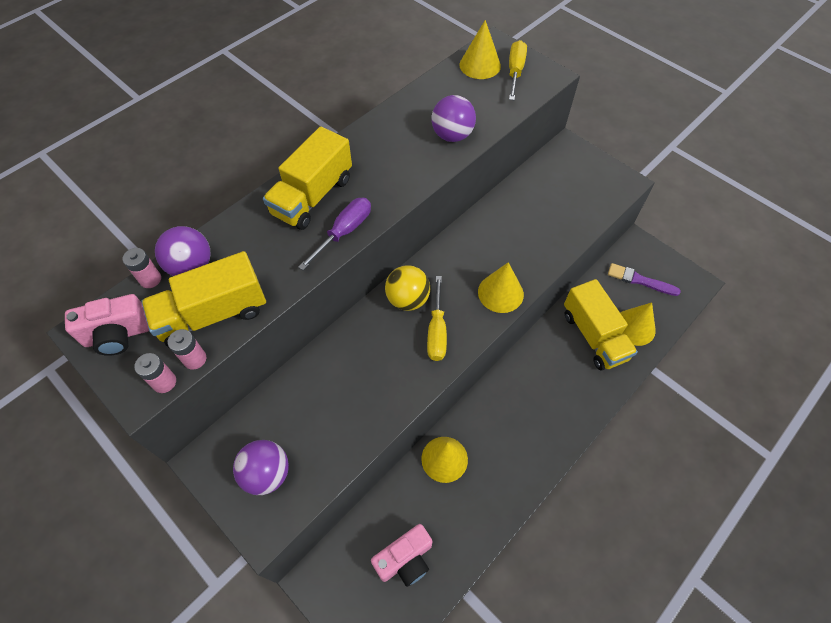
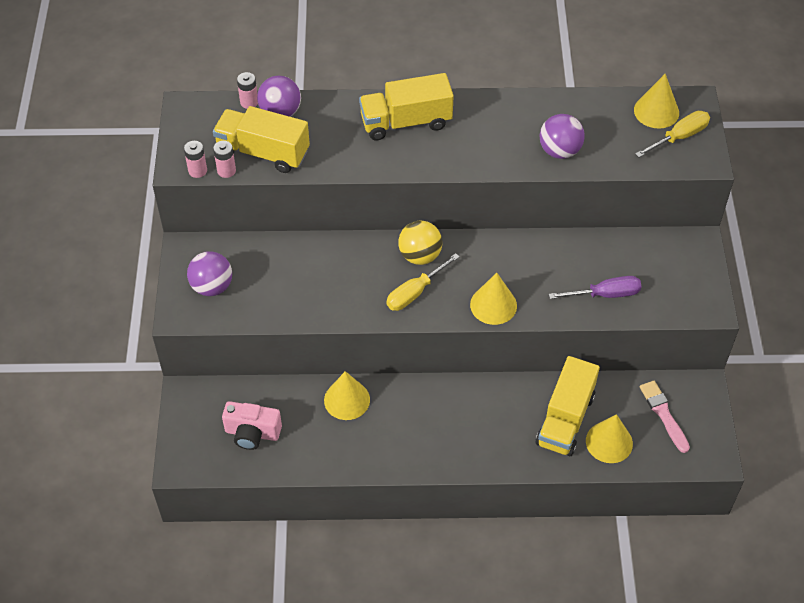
camera: 45 degrees right, 5 degrees down
(118, 335) = (199, 123): pink camera -> none
(344, 232) = (399, 162): purple screwdriver -> purple screwdriver (605, 294)
(640, 280) = (663, 414): purple brush -> pink brush

